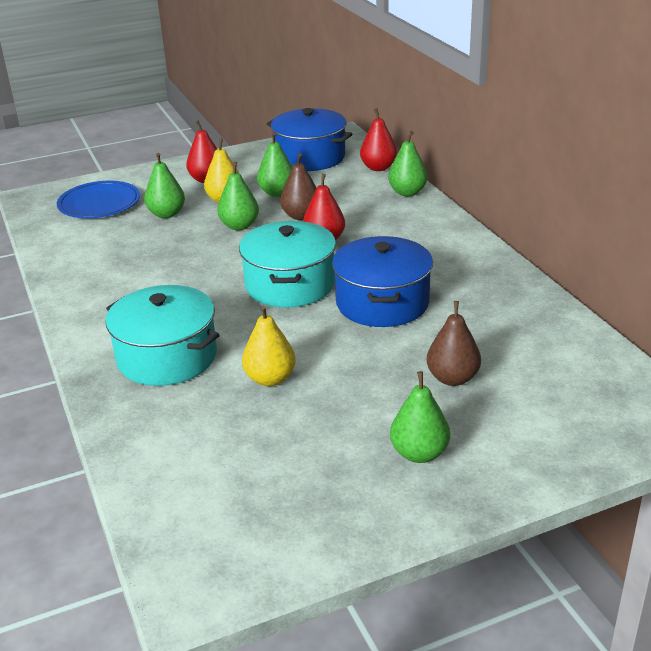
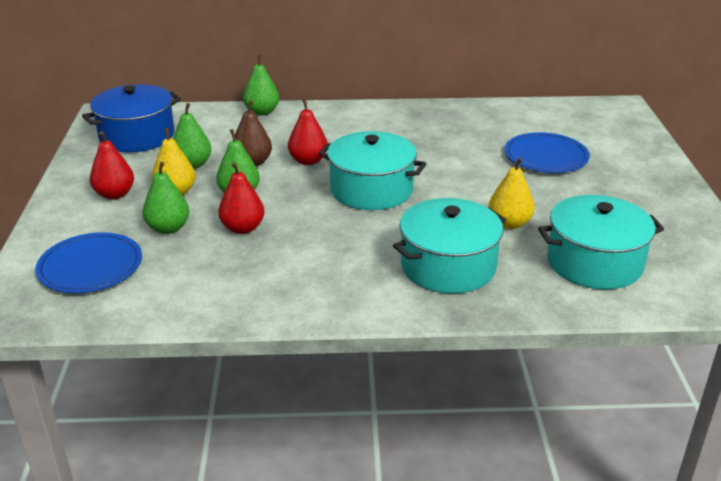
camera: 70 degrees left, 0 degrees up
(216, 450) = (594, 262): none -> turquoise pot
(378, 168) = (200, 113): red pear -> red pear (242, 228)
(382, 302) = (430, 159): blue pot -> none
(419, 453) = (625, 186): green pear -> none
(452, 378) = (546, 157): brown pear -> blue plate

